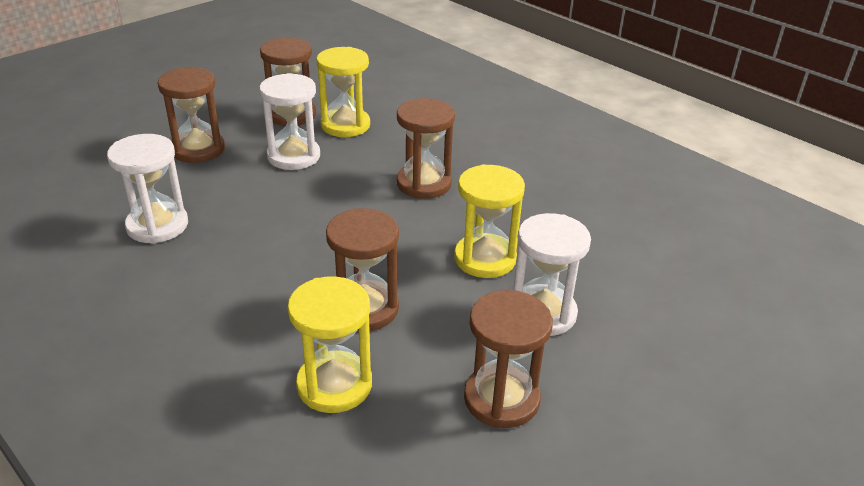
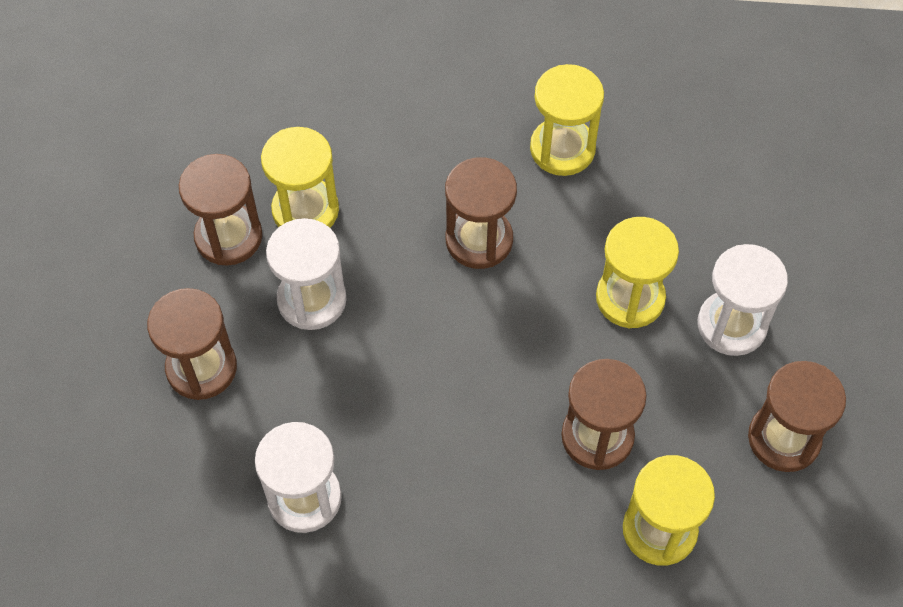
camera: 40 degrees left, 25 degrees up
(533, 175) = (562, 149): none -> yellow hourglass

